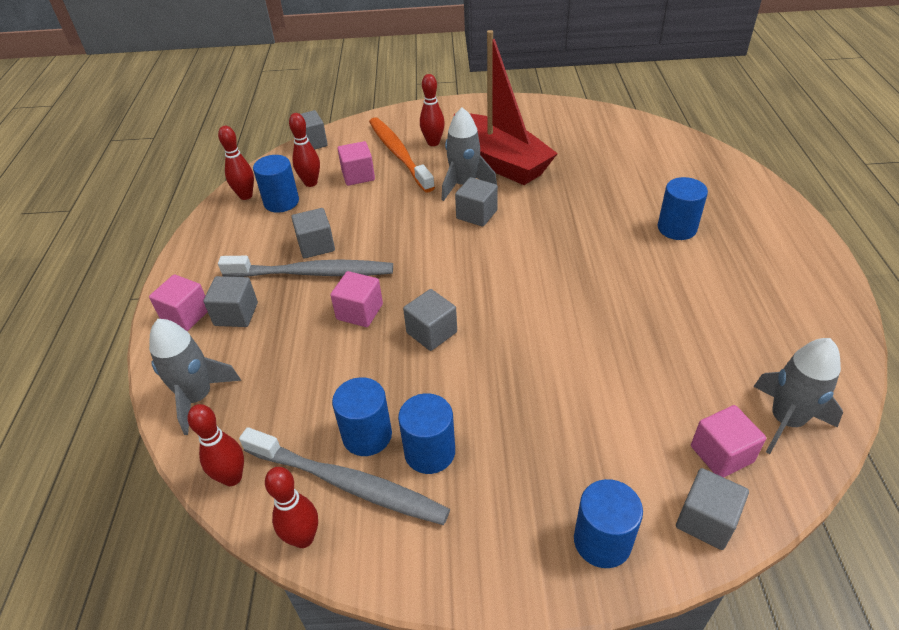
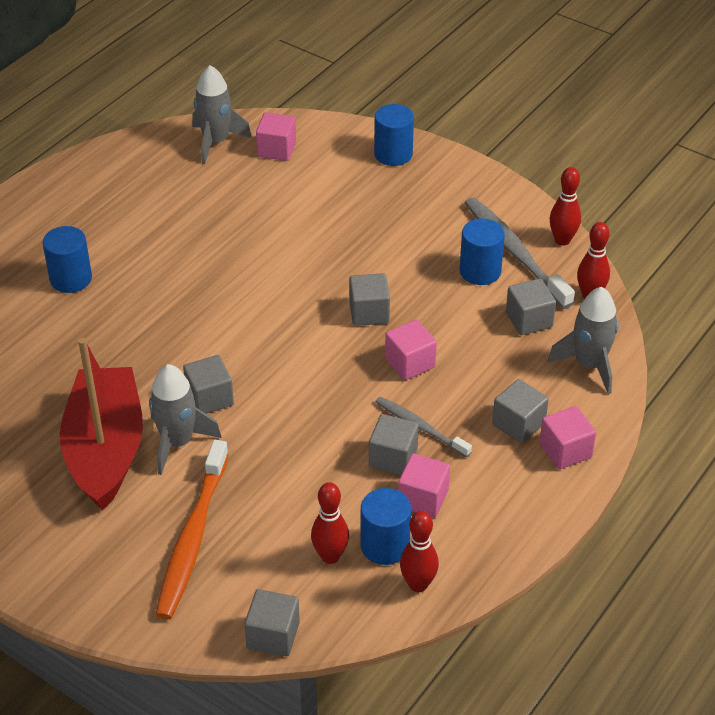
camera: 145 degrees left, 0 degrees up
(313, 273) = (420, 426): grey toothbrush -> grey toothbrush, size x0.58
(358, 175) = (269, 532): pink cube -> pink cube (423, 498)
(429, 452) = (447, 240): blue cylinder -> none
(433, 143) = (136, 530): red bowling pin -> none
(706, 520) = (328, 133): grey cube -> grey cube (529, 320)

